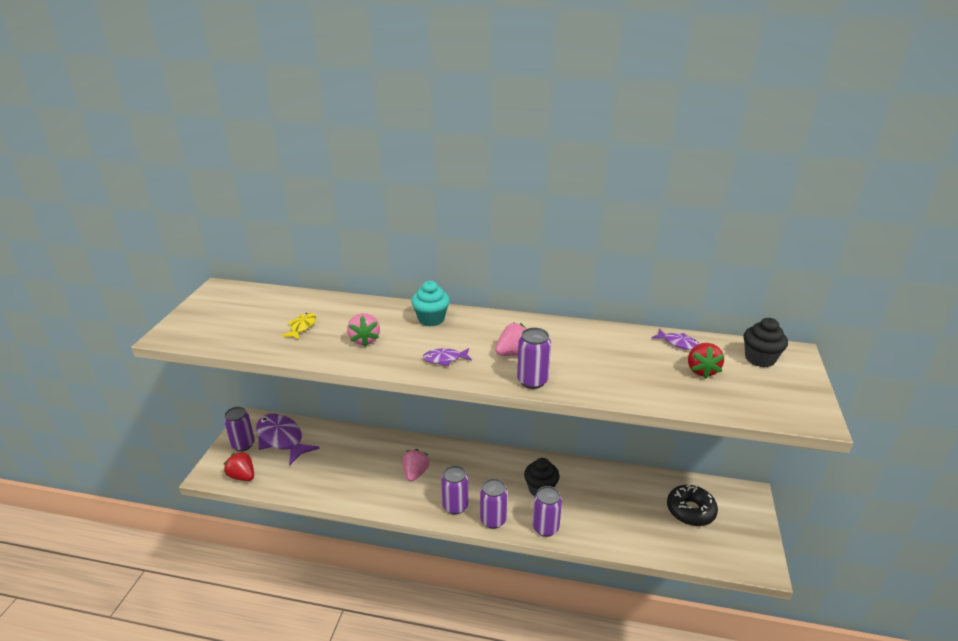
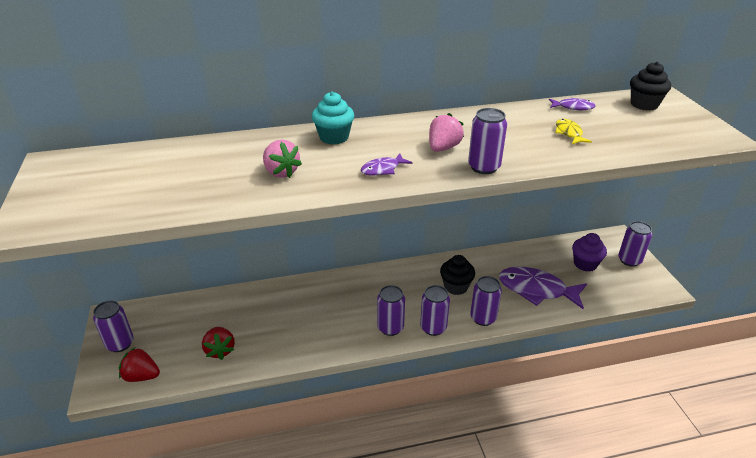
camera: 25 degrees left, 5 degrees up
(282, 439) = (163, 324): purple fish -> purple fish (536, 290)
(302, 327) = (196, 177): yellow fish -> yellow fish (569, 133)
(415, 473) = (331, 311): pink strawberry -> none
(690, 511) = (585, 264): black donut -> purple cupcake
(702, 370) = (611, 123): red strawberry -> red strawberry (220, 350)
(744, 523) = (629, 260): none -> purple can

